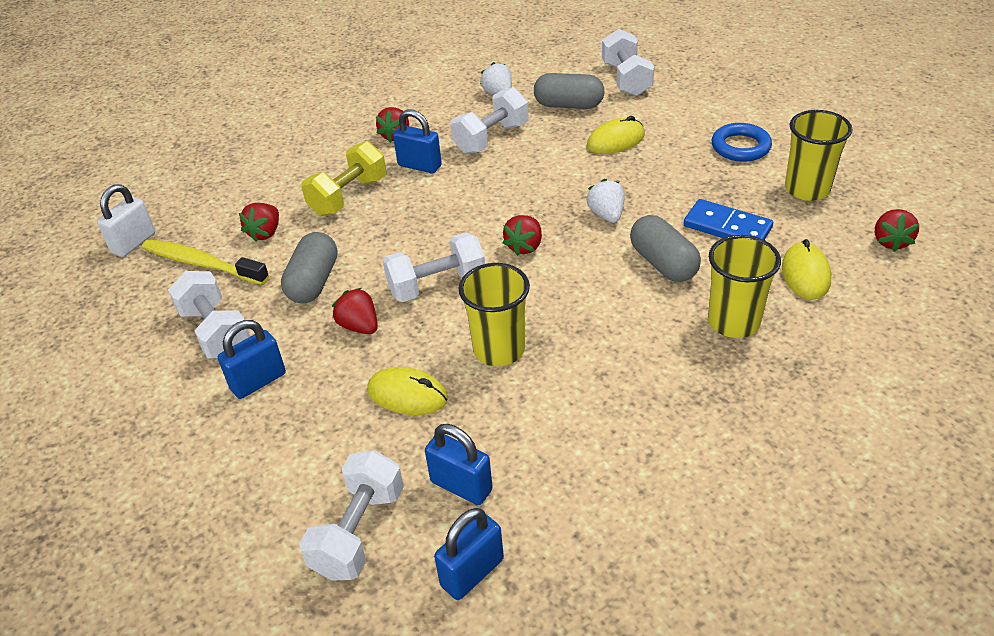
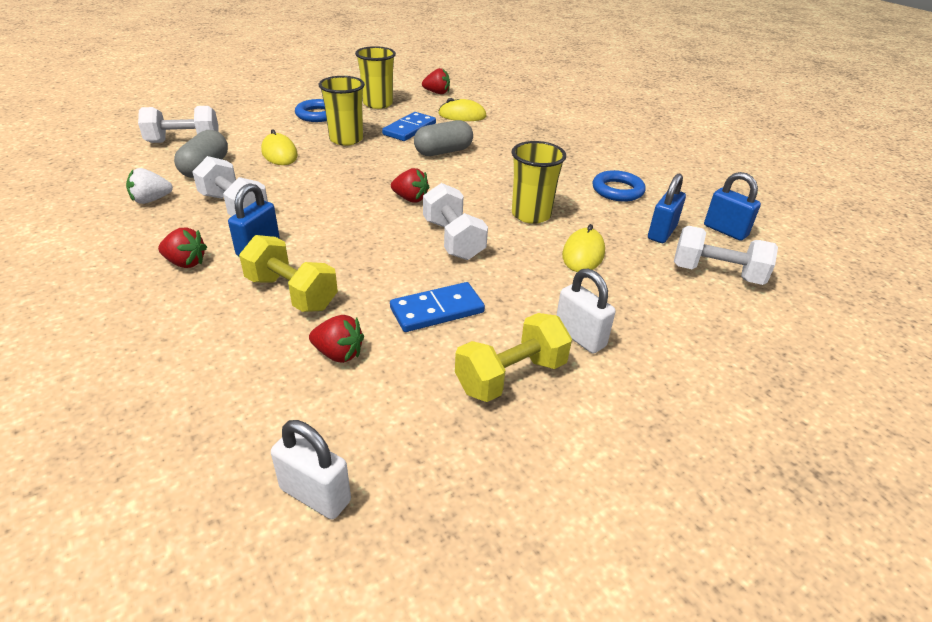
camera: 95 degrees left, 5 degrees down
(202, 263) = (385, 406): yellow toothbrush -> none
(216, 332) = (511, 376): white dumbbell -> yellow dumbbell
(258, 381) = (579, 337): blue padlock -> white padlock
(313, 282) = (437, 310): grey capsule -> blue domino
(359, 326) = (504, 279): red strawberry -> none
(584, 449) = (617, 190): none -> blue ring
(606, 215) = (380, 165): white strawberry -> none
(733, 322) = (503, 138): yellow cup -> yellow cup (346, 139)

